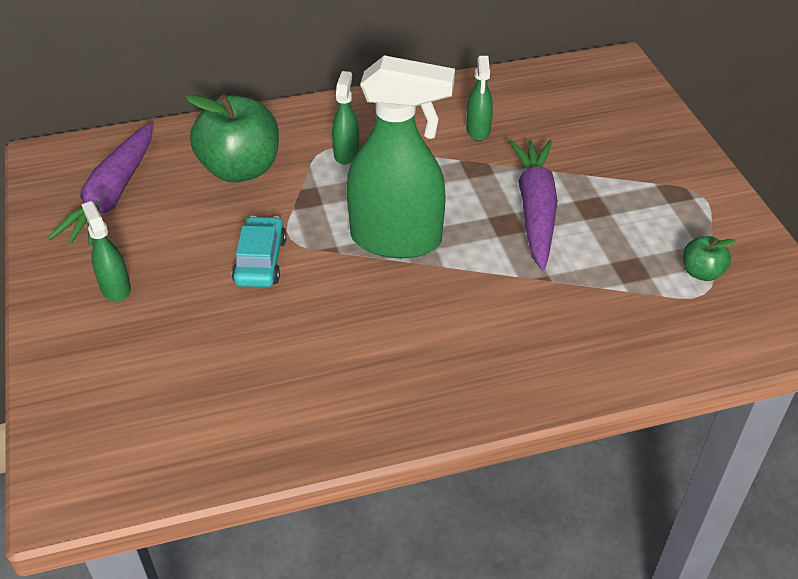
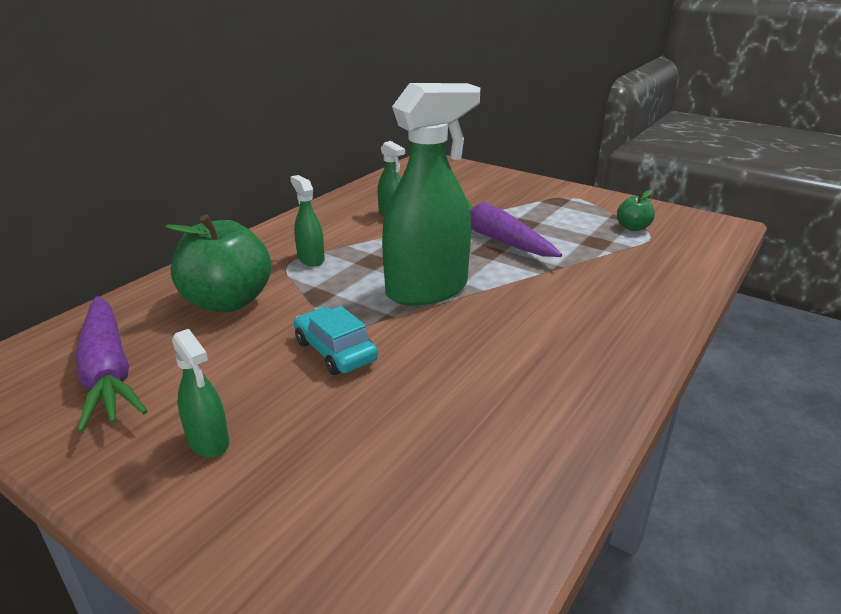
camera: 40 degrees left, 15 degrees down
(115, 288) = (208, 442): green spray bottle -> green spray bottle turned 150 degrees counterclockwise

